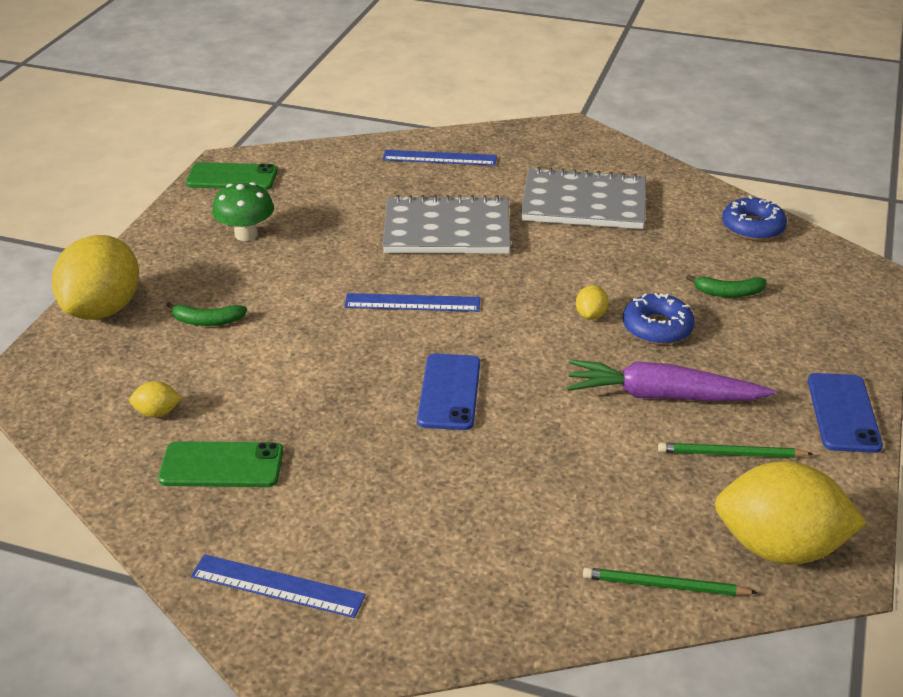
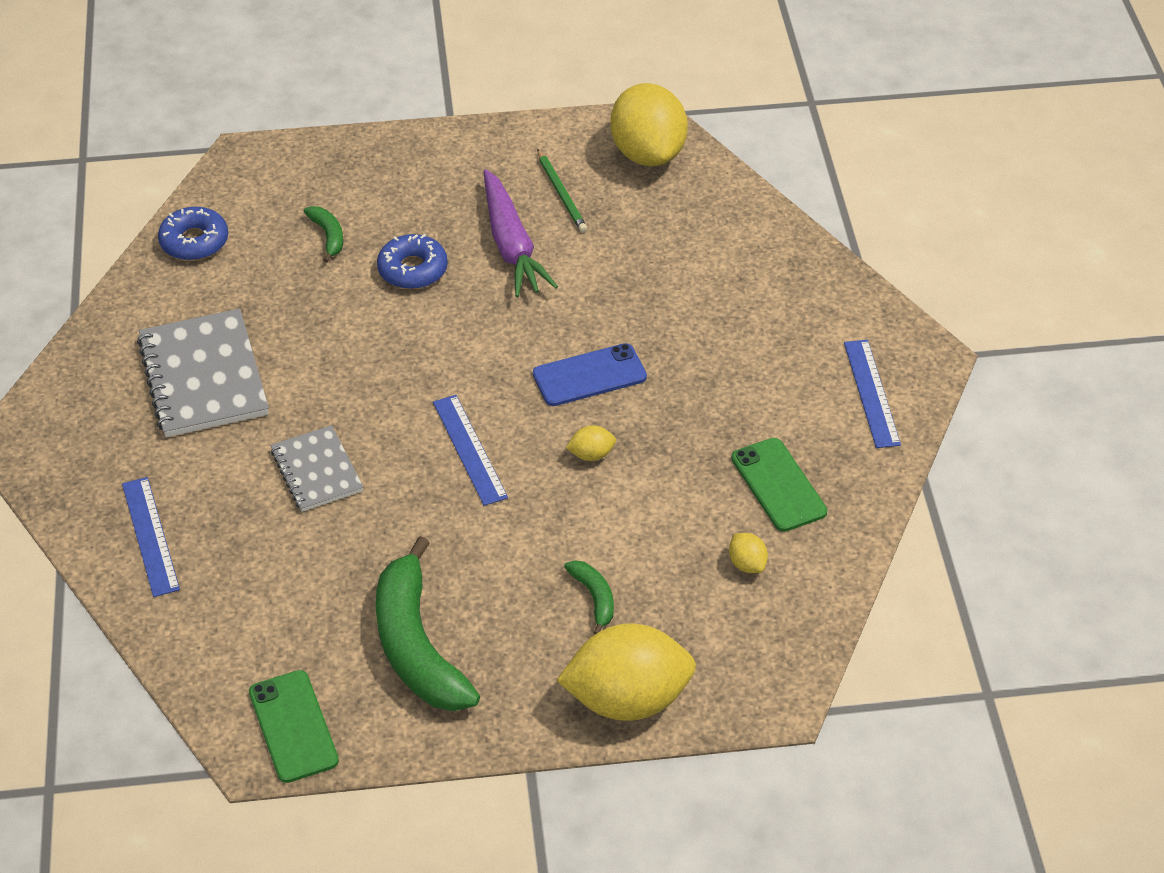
camera: 115 degrees left, 10 degrees up
(246, 234) = (417, 646): green mushroom -> green banana
(447, 230) = (317, 471): grey notebook -> grey notebook, size x0.61
(591, 315) = (417, 317): yellow lemon -> yellow lemon (591, 455)
(664, 586) = (724, 199): green pencil -> none
(843, 413) = (471, 144): blue phone -> none

